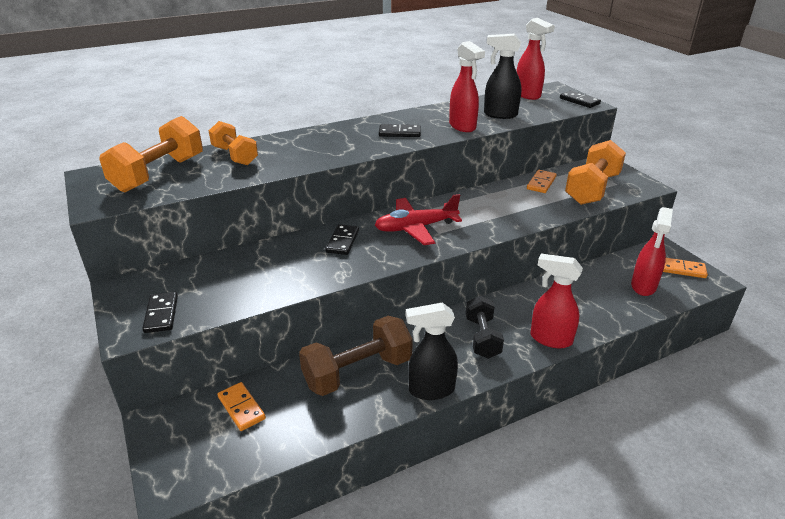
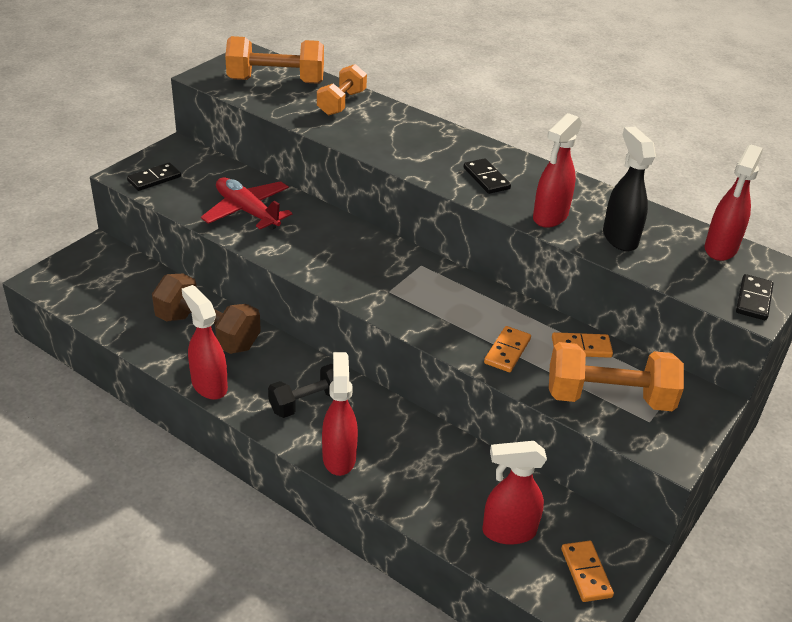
camera: 60 degrees right, 5 degrees up
(241, 408) = (131, 282): orange domino -> orange domino (507, 351)
(342, 241) = (324, 233): black domino -> none
(416, 228) = (386, 272): red plane -> red plane (247, 211)
(430, 390) = (209, 385): black spray bottle -> red spray bottle

